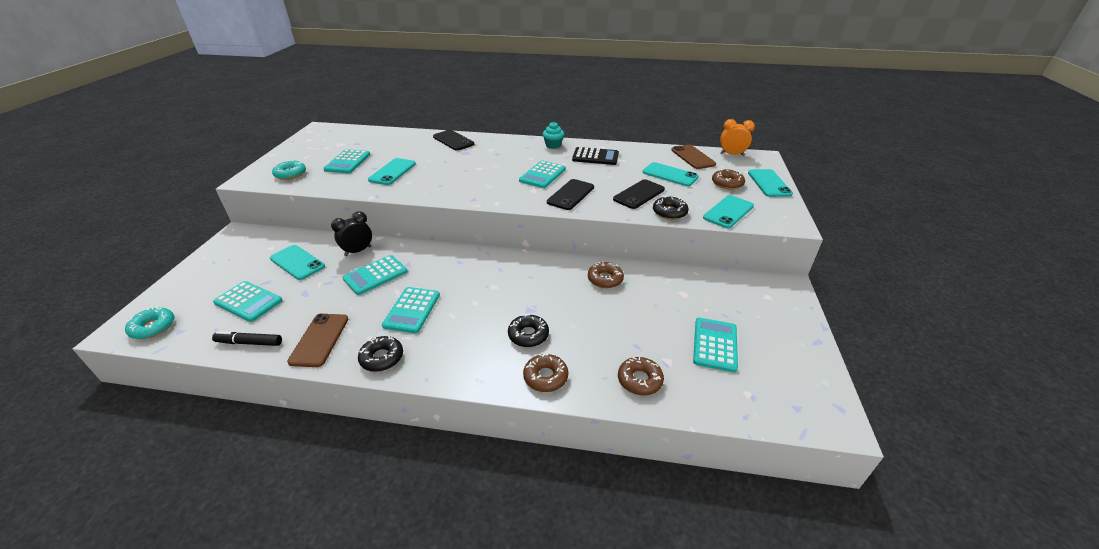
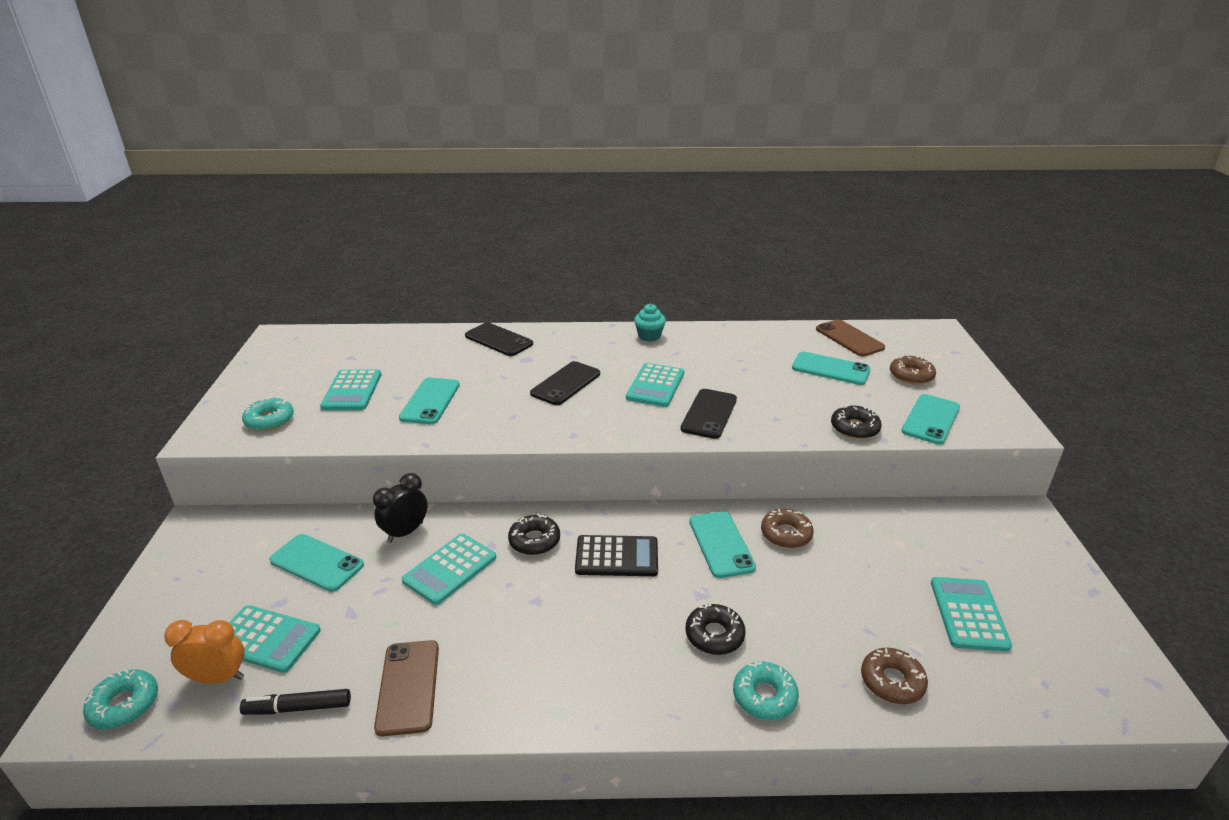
camera: 10 degrees left, 5 degrees down
(382, 358) = (516, 702): black donut -> black donut (534, 540)
(412, 310) = (529, 619): turquoise calculator -> none
(545, 377) = (764, 696): brown donut -> turquoise donut
(595, 157) = (717, 349): black calculator -> black calculator (617, 557)
(639, 194) = (802, 404): black phone -> black phone (565, 383)
(731, 154) = (898, 330): orange clock -> orange clock (218, 678)
(769, 183) = (964, 370): turquoise phone -> turquoise phone (721, 544)

